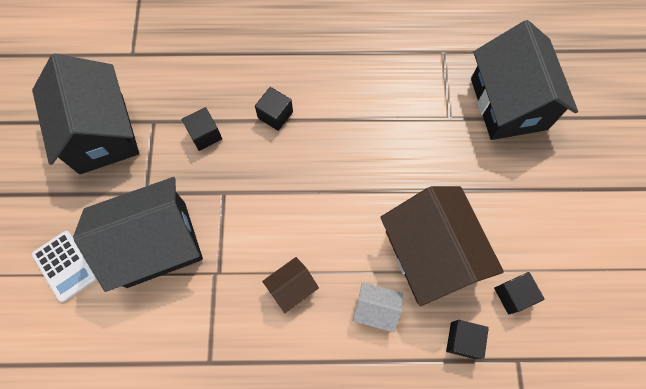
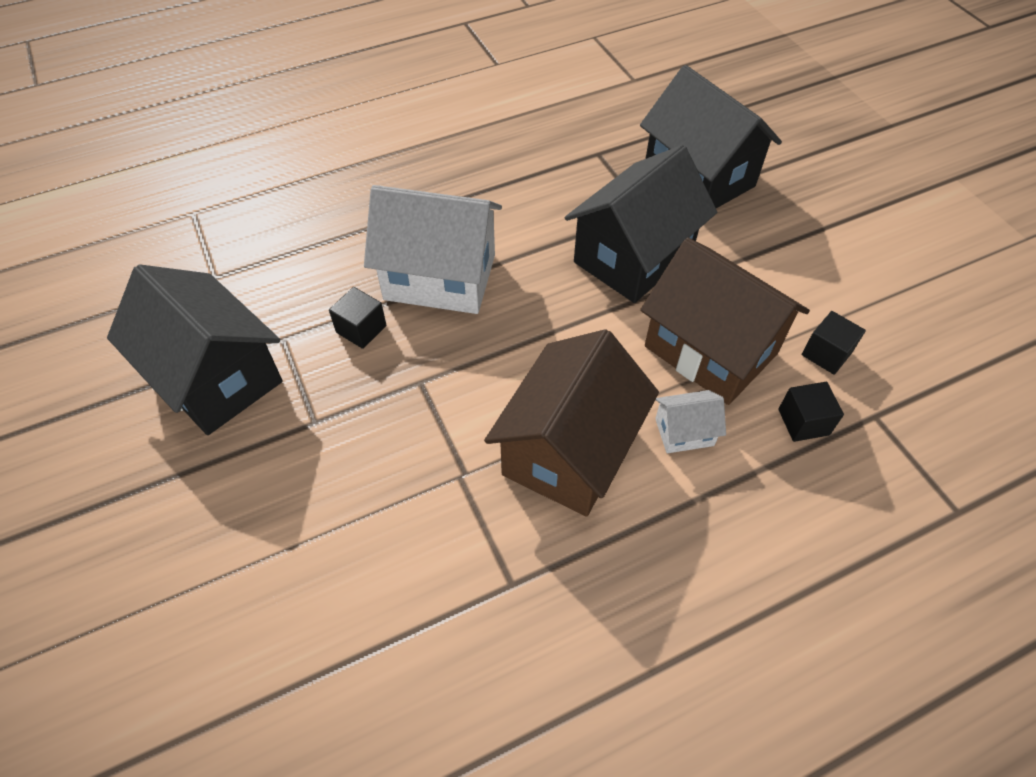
camera: 25 degrees left, 15 degrees down
(65, 266) = (241, 554): white calculator -> none
(156, 244) = (362, 474): black house -> black house (633, 257)
(275, 115) = (440, 277): black cube -> white house
(291, 287) = (568, 451): brown house -> brown house, size x2.23

